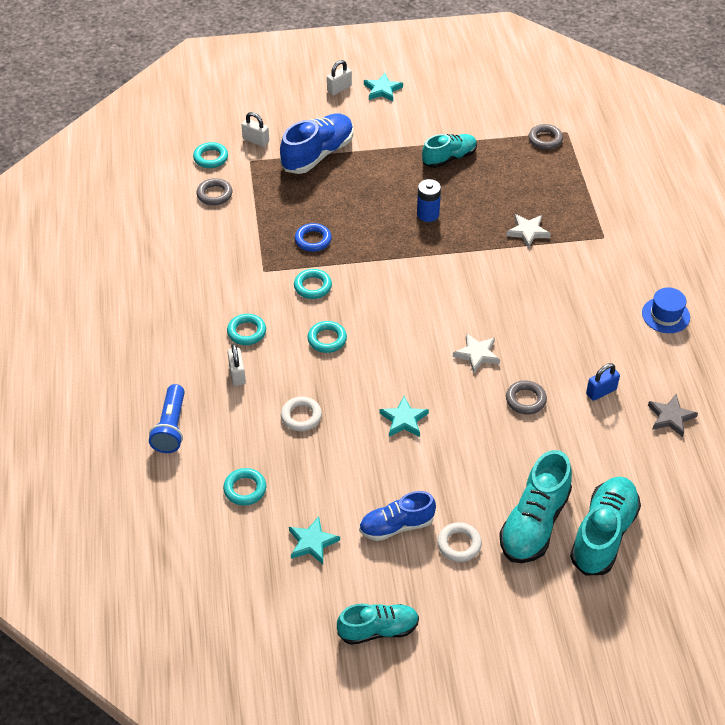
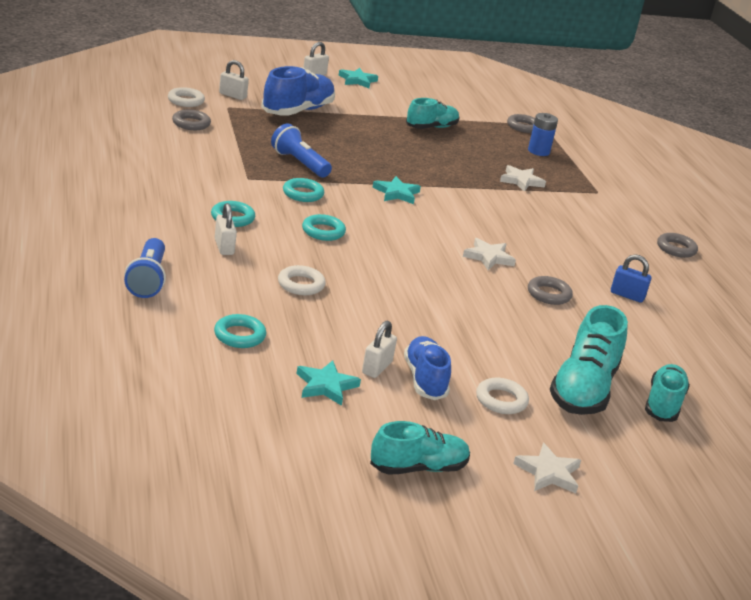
camera: 10 degrees left, 20 degrees down
(211, 158) = (186, 101): turquoise ring -> white ring
(313, 240) = (299, 163): blue ring -> blue flashlight
(357, 516) = (377, 368): none -> white padlock
(396, 526) = (424, 379): blue shoe -> blue shoe turned 105 degrees clockwise
(404, 420) = (418, 297): turquoise star -> turquoise star (396, 193)
(428, 214) = (417, 159): blue battery -> blue battery (538, 151)
(485, 626) = (548, 473): none -> white star
(601, 391) = (627, 295): blue padlock -> blue padlock turned 60 degrees clockwise
(603, 534) = (663, 404): turquoise shoe -> turquoise shoe, size x0.66
(665, 315) = (676, 249): blue hat -> grey ring
(670, 417) = (706, 320): grey star -> none

